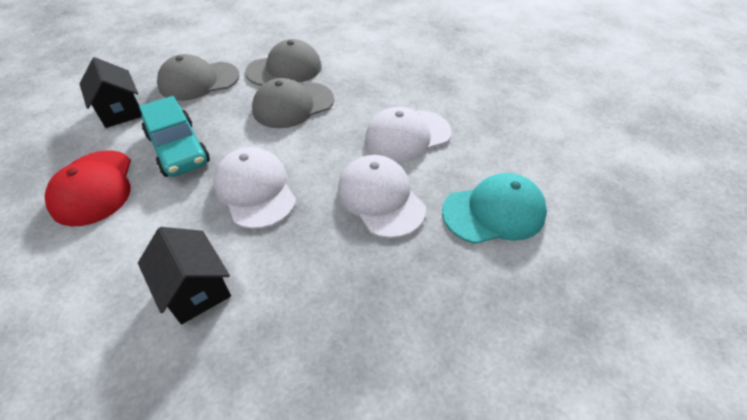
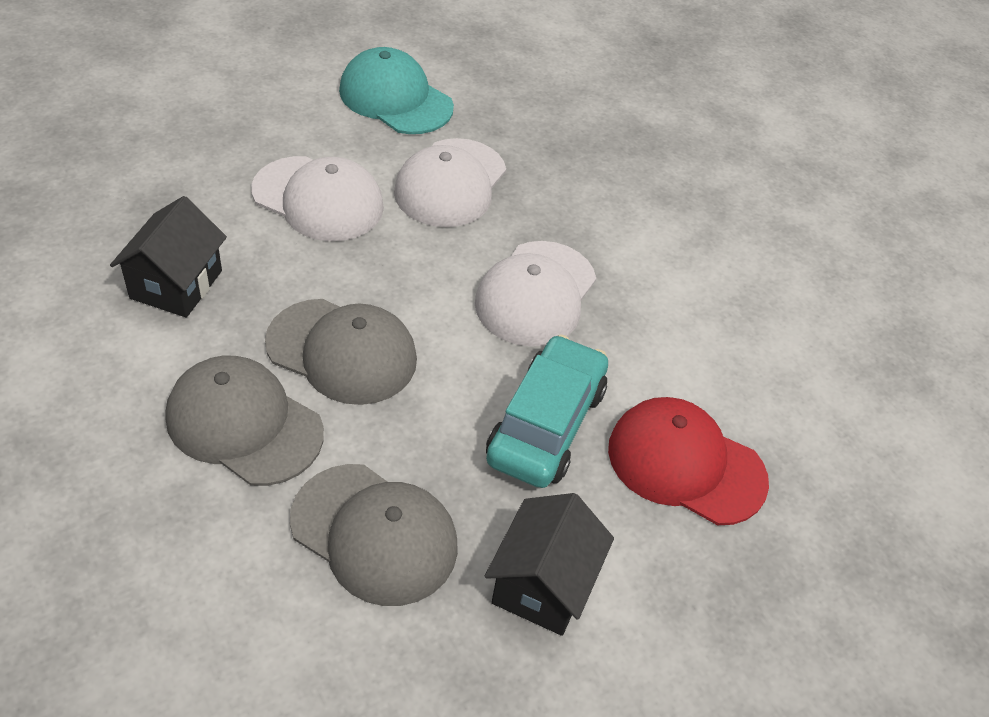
camera: 130 degrees left, 0 degrees up
(93, 187) = (685, 464): red cap -> red cap turned 105 degrees counterclockwise
(195, 289) = (684, 264): black house -> black house (176, 284)

